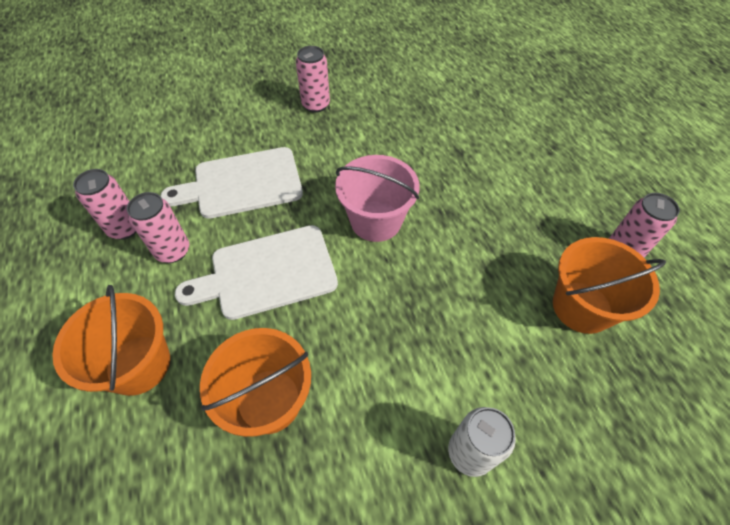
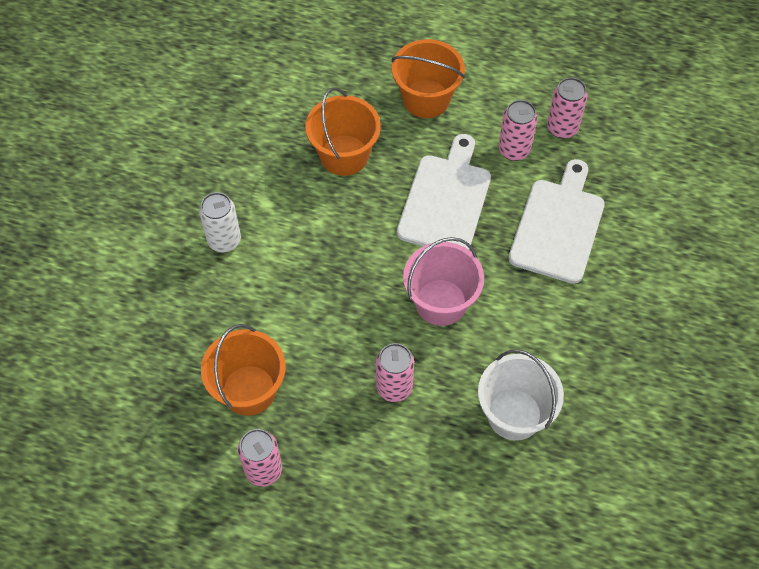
camera: 125 degrees right, 5 degrees up
(316, 105) = (635, 343): pink can -> pink can (394, 387)
(426, 137) = (514, 414): none -> white bucket

